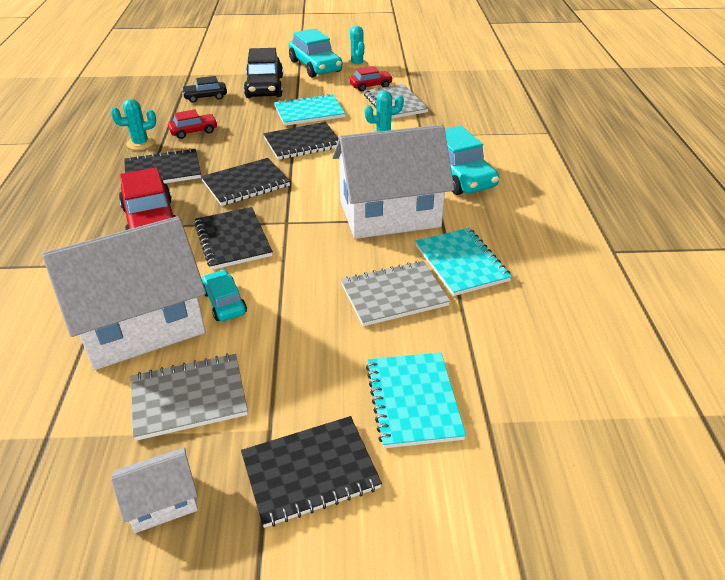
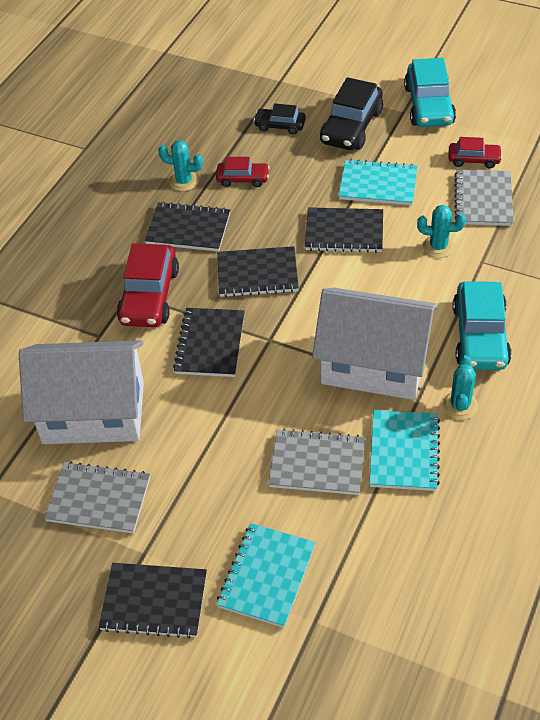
camera: 30 degrees right, 10 degrees up
(162, 502) = (44, 579): white house -> none
(224, 302) = (169, 415): turquoise car -> none
(357, 64) = (480, 116): turquoise cactus -> turquoise cactus (460, 405)

